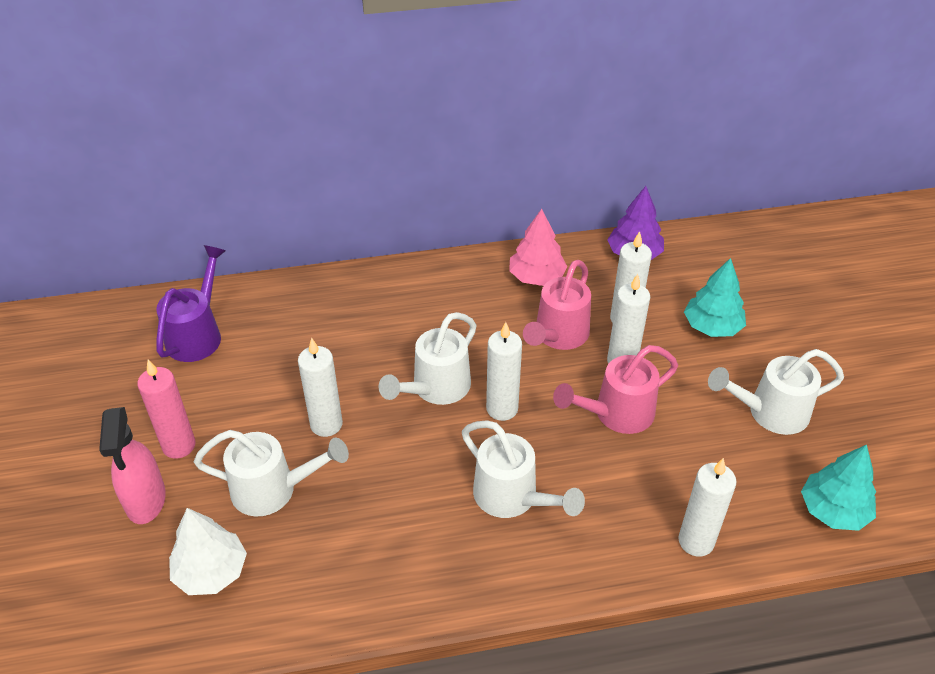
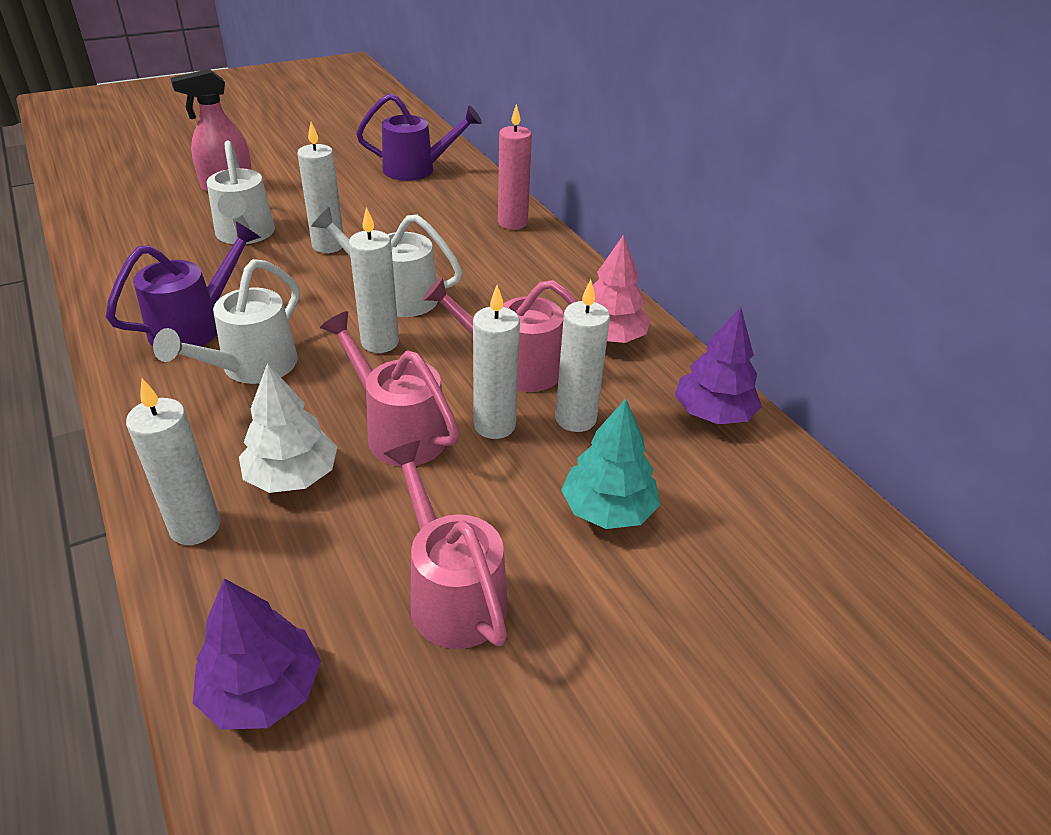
camera: 70 degrees right, 5 degrees down
(179, 446) = (287, 187): pink candle -> pink candle (512, 223)
(211, 571) = (155, 225): white tree -> white tree (292, 476)
(433, 537) = (195, 326): none -> purple watering can
(770, 412) = (452, 593): white watering can -> pink watering can
(833, 510) = (263, 690): turquoise tree -> purple tree

